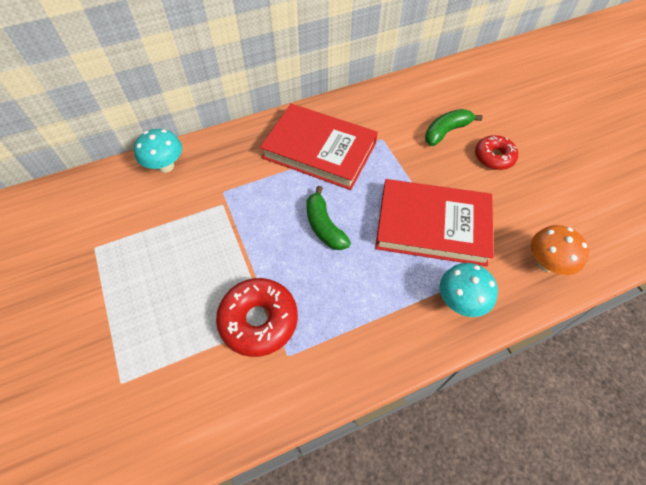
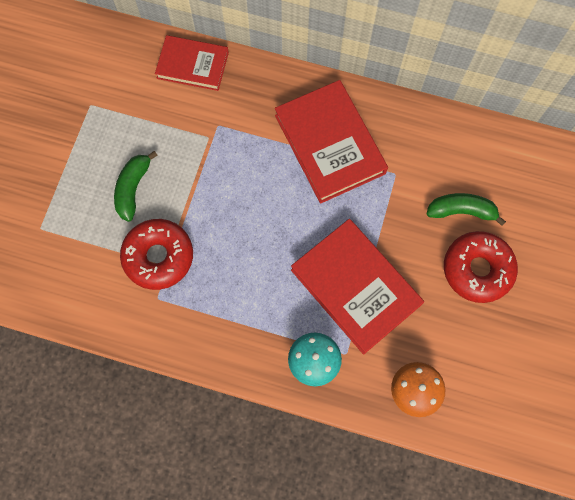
camera: 40 degrees right, 15 degrees up
(165, 166) = (192, 65): turquoise mushroom -> red book
(324, 226) = (269, 219): green banana -> green banana (133, 188)
(494, 157) = (477, 269): red donut -> red donut, size x1.54

